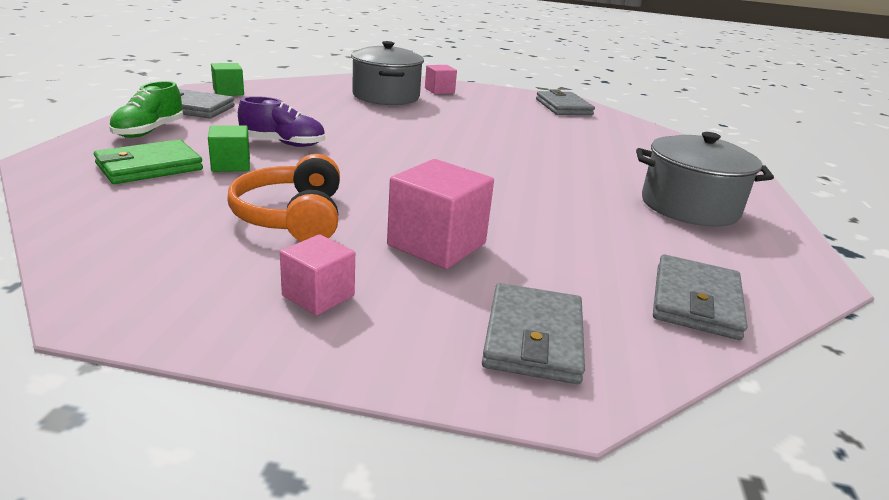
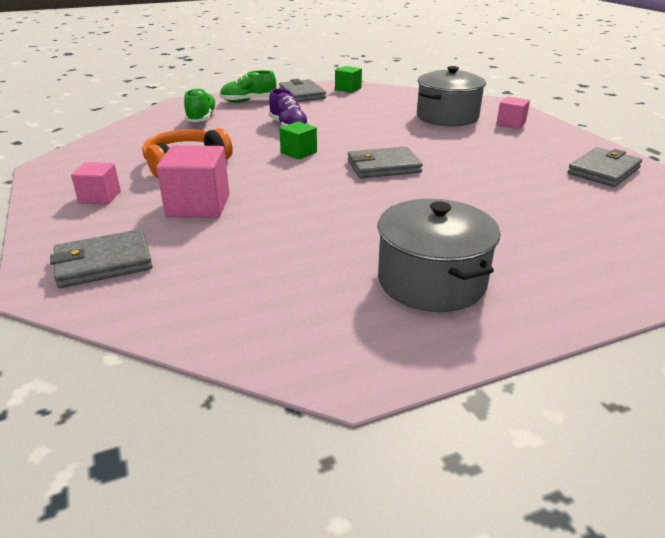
camera: 60 degrees right, 5 degrees up
(149, 167) = (202, 118): green wallet -> green shoe
(231, 165) = (233, 129): green cube -> green cube (298, 152)
(696, 301) = (217, 313): grey wallet -> grey wallet (383, 166)

